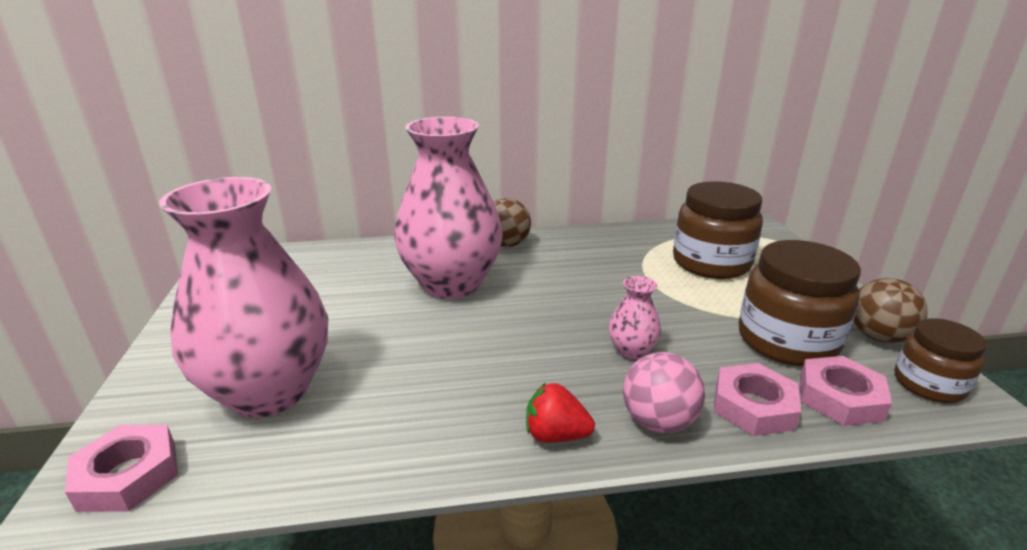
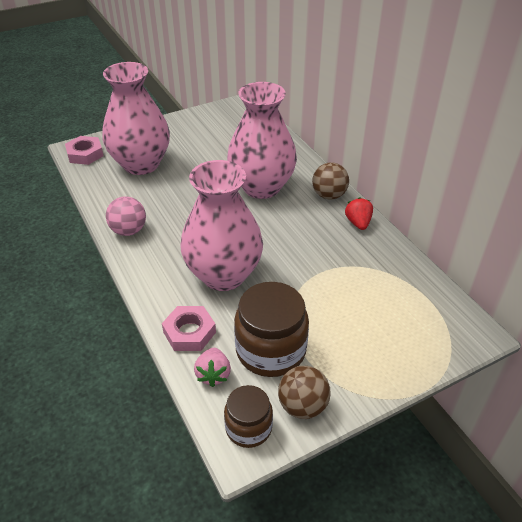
camera: 70 degrees right, 15 degrees up
(555, 435) = (140, 258): red strawberry -> red strawberry (358, 223)
(631, 351) = (223, 275): pink vase -> pink vase, size x2.44
(658, 421) = (162, 293): pink ball -> pink ball (129, 231)
(711, 263) = (370, 305): brown jar -> none
(839, 397) = (213, 374): pink nut -> pink strawberry

